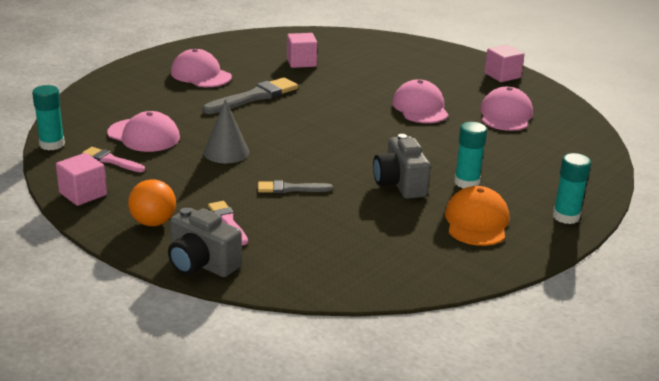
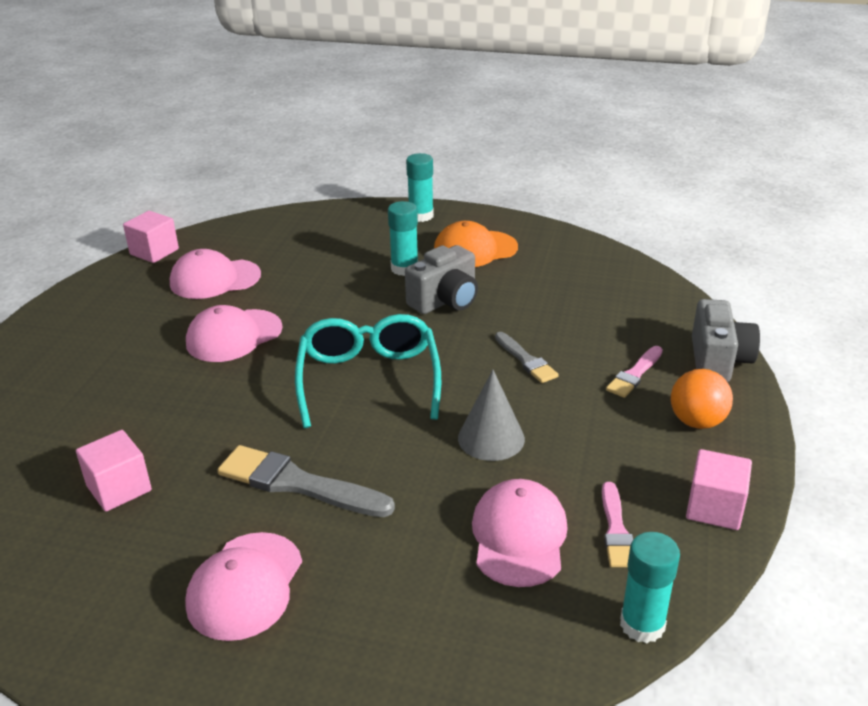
camera: 115 degrees left, 5 degrees up
(327, 134) = (369, 379): none -> turquoise glasses
(502, 75) = (83, 304): pink cube -> pink cube (154, 252)

